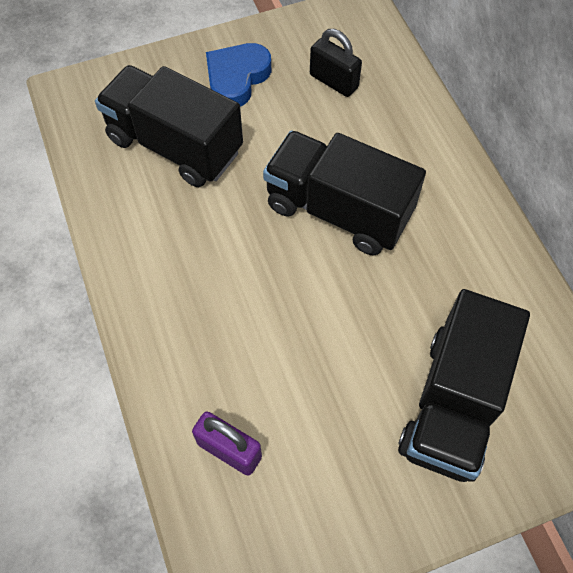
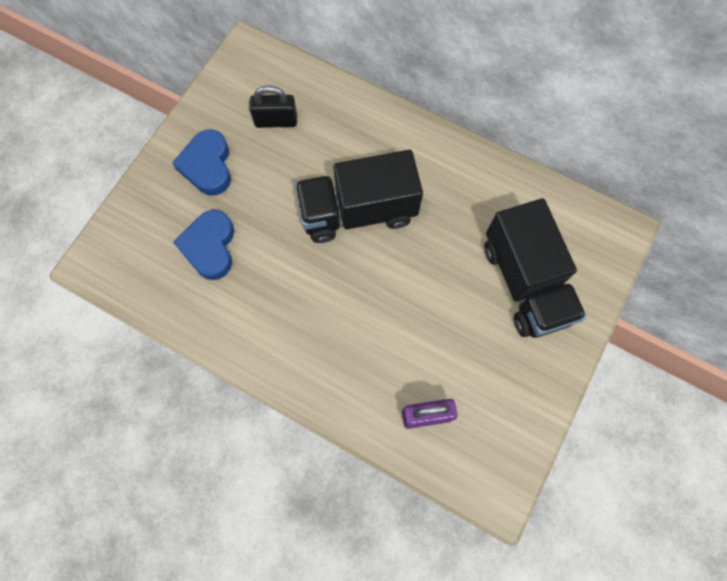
camera: 40 degrees left, 10 degrees up
(174, 145) = (210, 247): black truck -> blue heart

